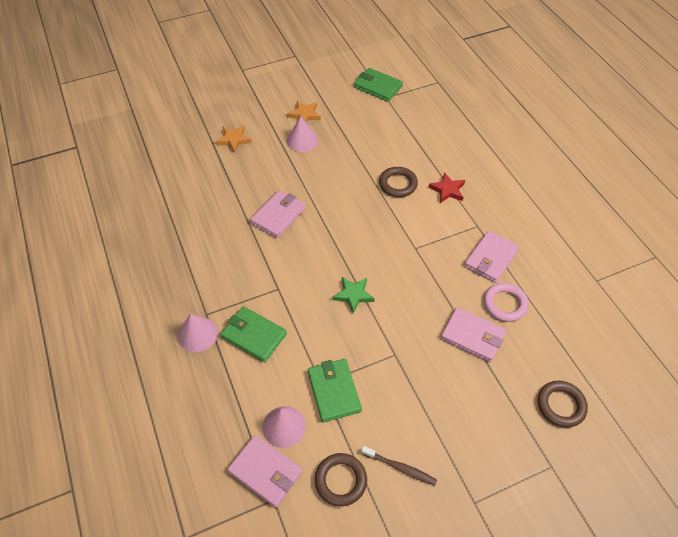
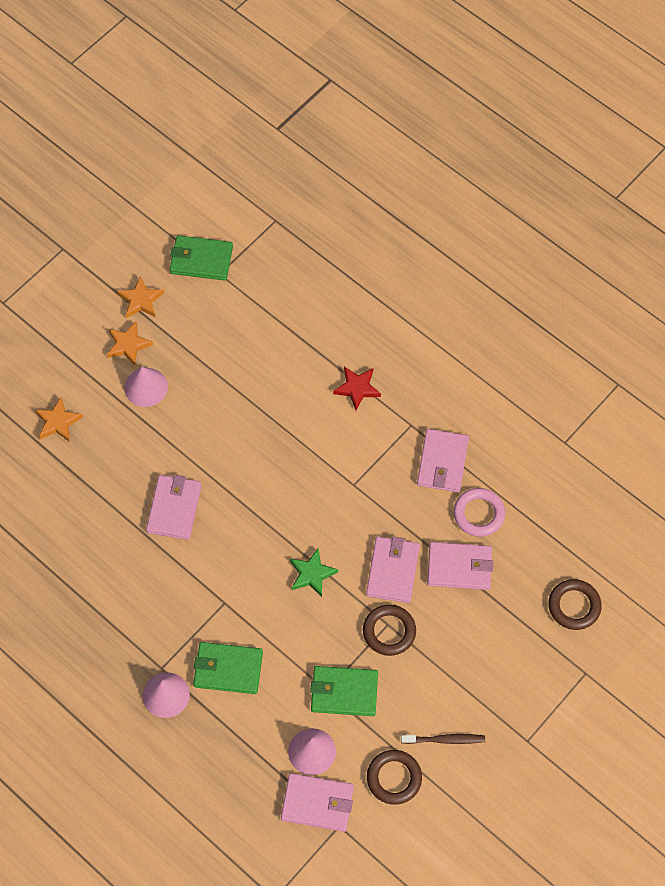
camera: 25 degrees left, 10 degrees up
(327, 95) = (140, 300): none -> orange star
(334, 391) = (344, 692): green wallet -> green wallet turned 45 degrees counterclockwise
(398, 184) = (295, 404): brown ring -> brown ring (389, 631)
(417, 317) = (393, 571): none -> pink wallet

